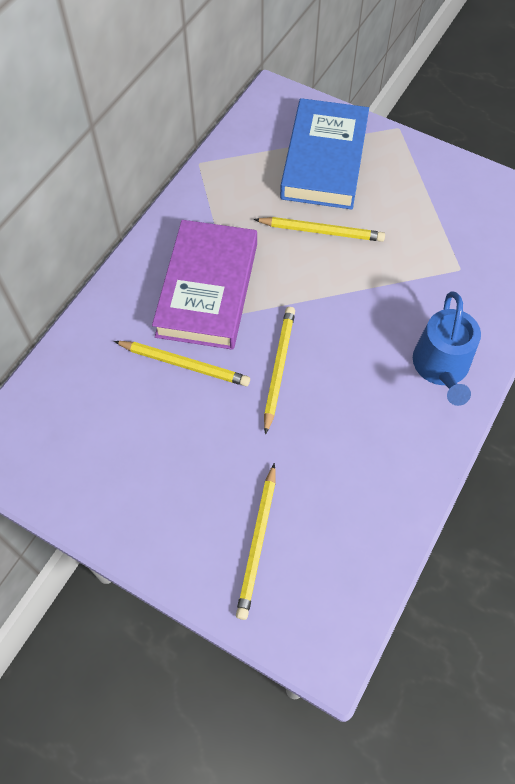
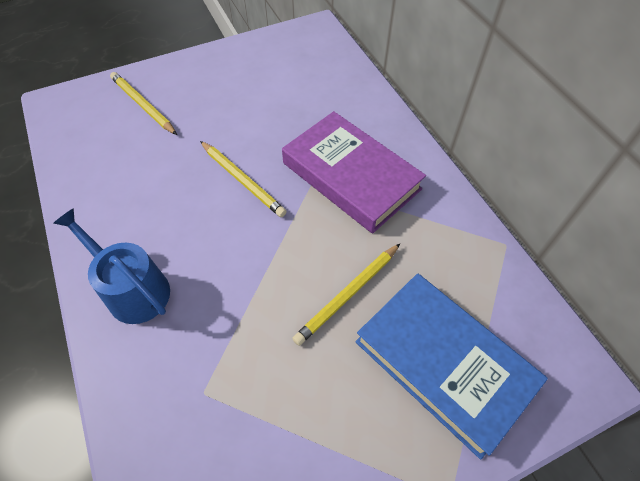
camera: 125 degrees right, 5 degrees down
(184, 364) = (296, 131): yellow pencil -> none

